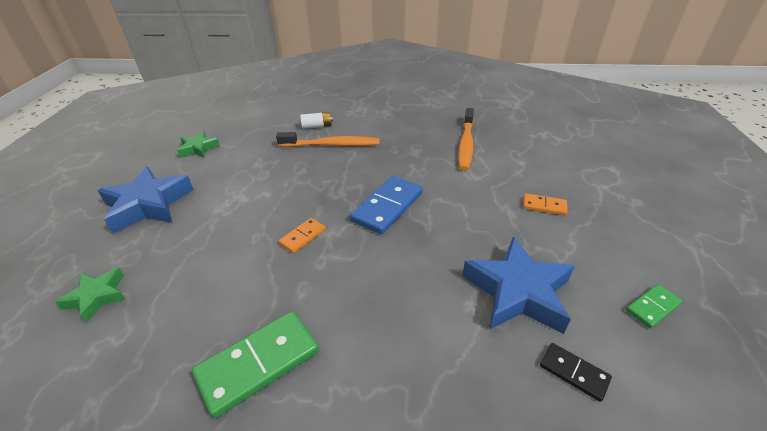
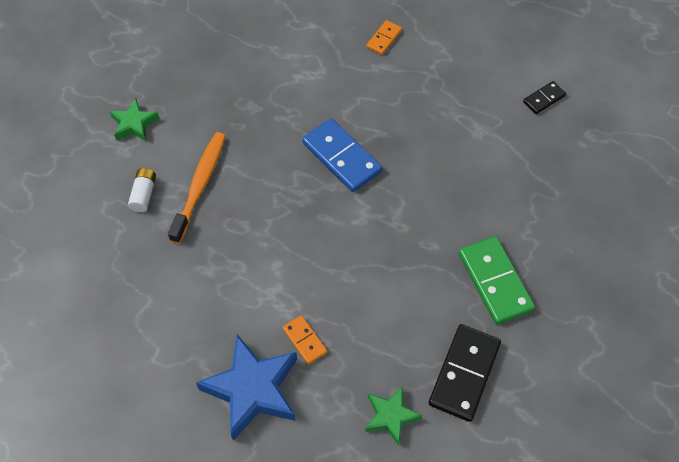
camera: 75 degrees left, 20 degrees up
(132, 353) = (464, 374): none -> black domino
(198, 148) = (138, 341): green star -> green star (134, 124)
(302, 236) = (362, 236): orange domino -> orange domino (304, 340)
(466, 144) = (257, 57): orange toothbrush -> none
(517, 292) = (473, 100): blue star -> none
(652, 307) = (507, 31): green domino -> none

